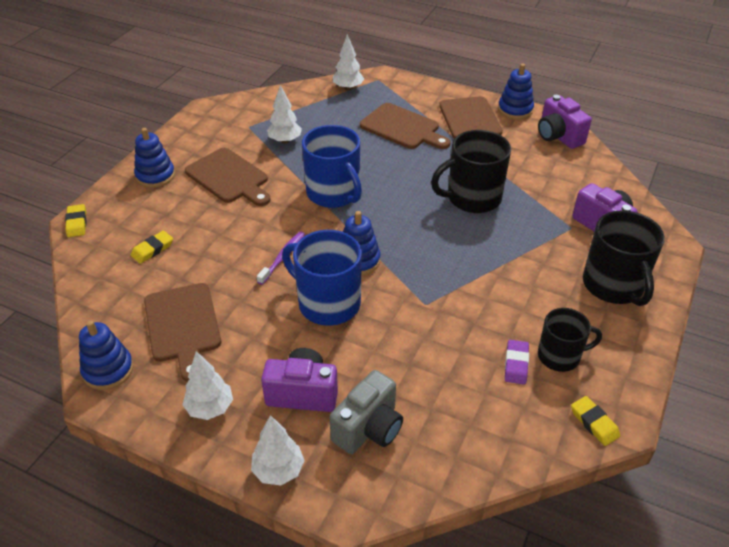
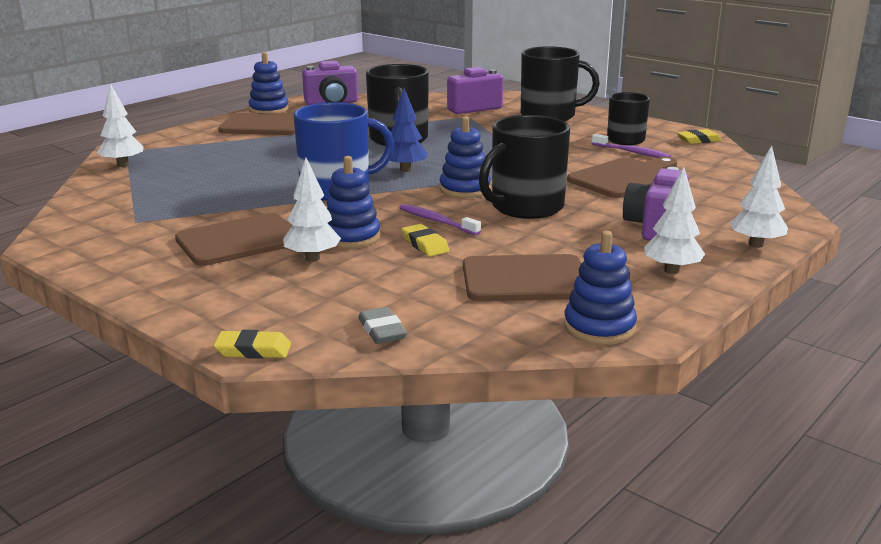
camera: 75 degrees left, 20 degrees down
(101, 267) = (382, 330): none -> grey eraser
(152, 249) = (367, 293): yellow eraser -> yellow eraser (425, 244)
(155, 176) = (186, 286): blue stacking toy -> blue stacking toy (351, 237)
(285, 140) = (198, 204): white tree -> white tree (312, 258)
(327, 303) = (525, 207): blue mug -> black mug
(369, 428) = (702, 206): grey camera -> none
(392, 218) = (405, 170): none -> blue tree
(402, 128) = (244, 150): brown cutting board -> brown cutting board (625, 178)
(516, 364) = (632, 152): purple eraser -> purple toothbrush

